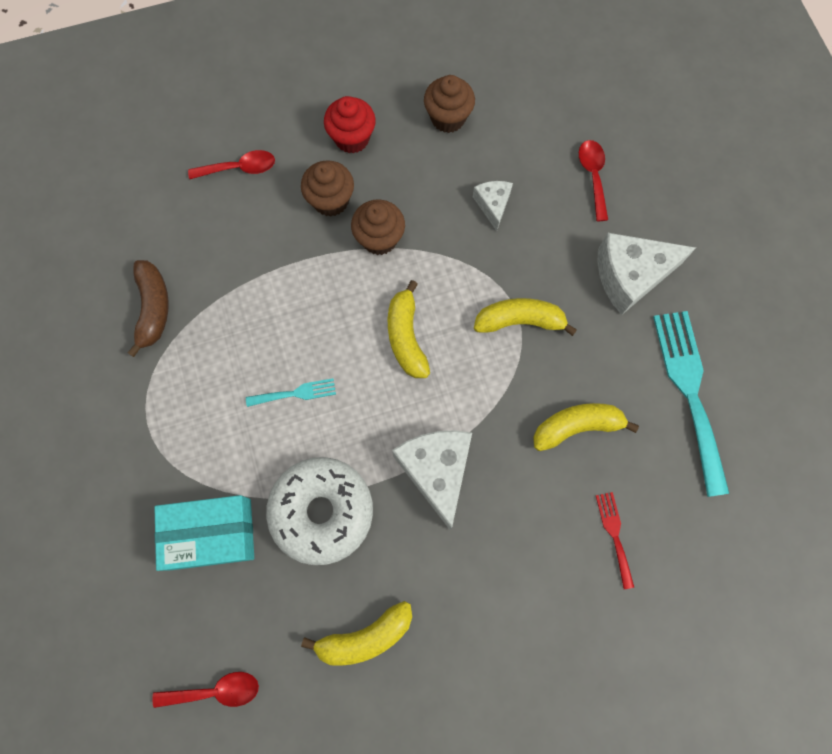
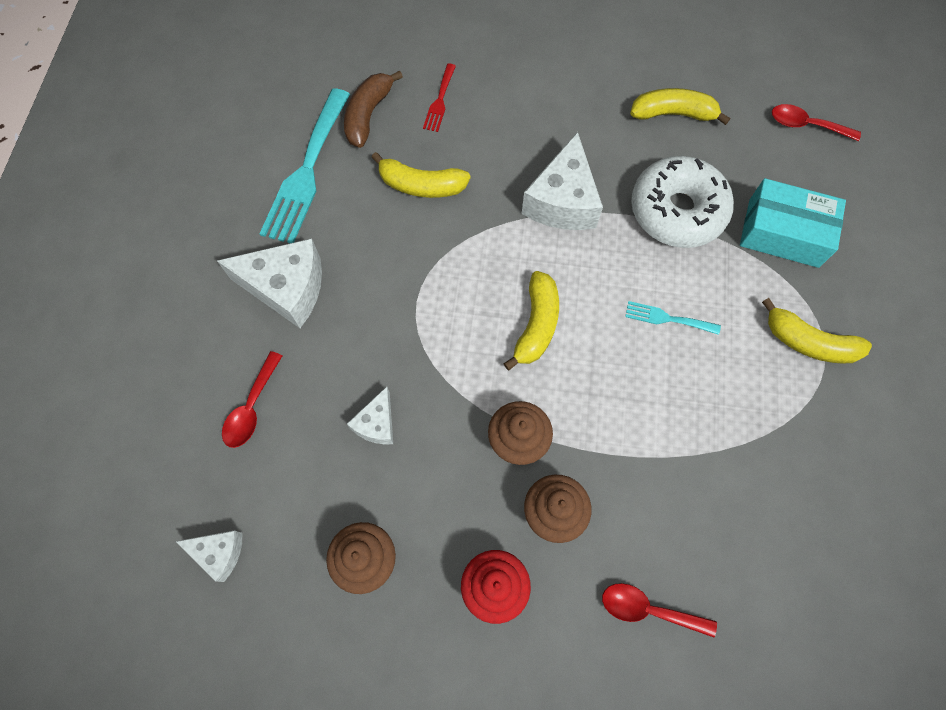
camera: 155 degrees left, 5 degrees down
(153, 309) = (795, 470): brown banana -> brown banana (368, 115)
(520, 321) = (418, 293): yellow banana -> yellow banana (808, 342)
(549, 81) = (219, 553): none -> white cheese

